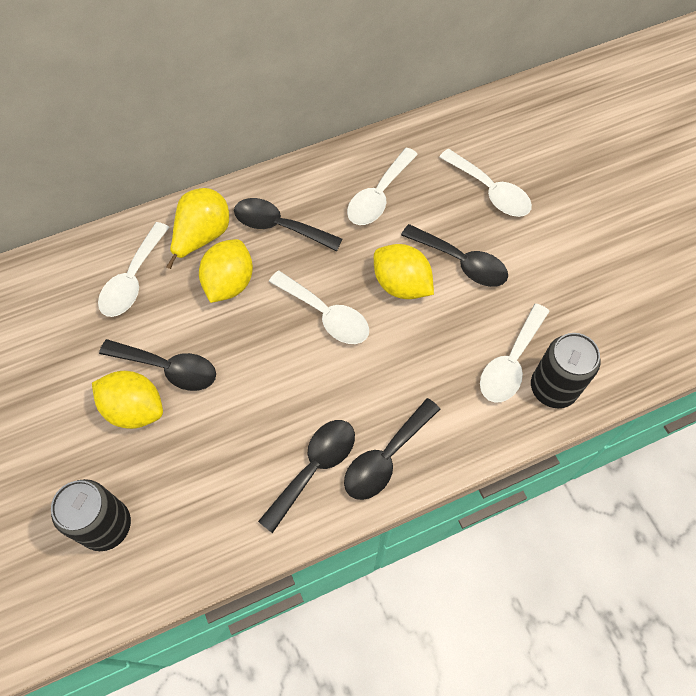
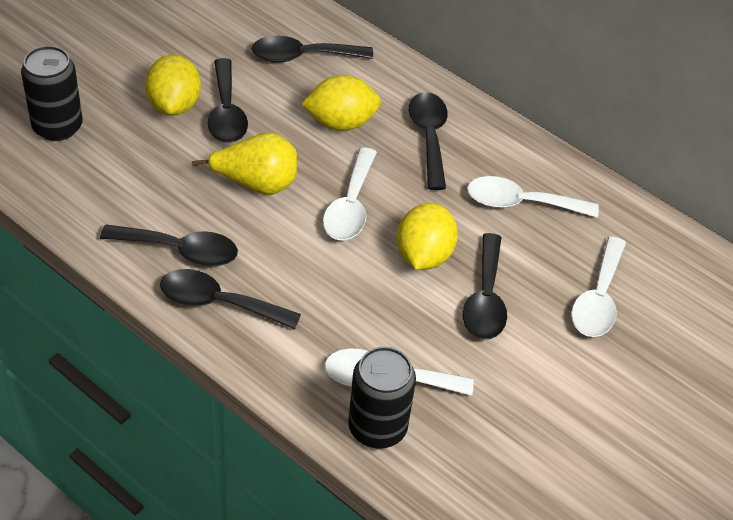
camera: 60 degrees right, 15 degrees down
(132, 280) = (302, 56): white spoon -> black spoon
(202, 237) = (379, 86): yellow pear -> yellow pear (256, 184)

